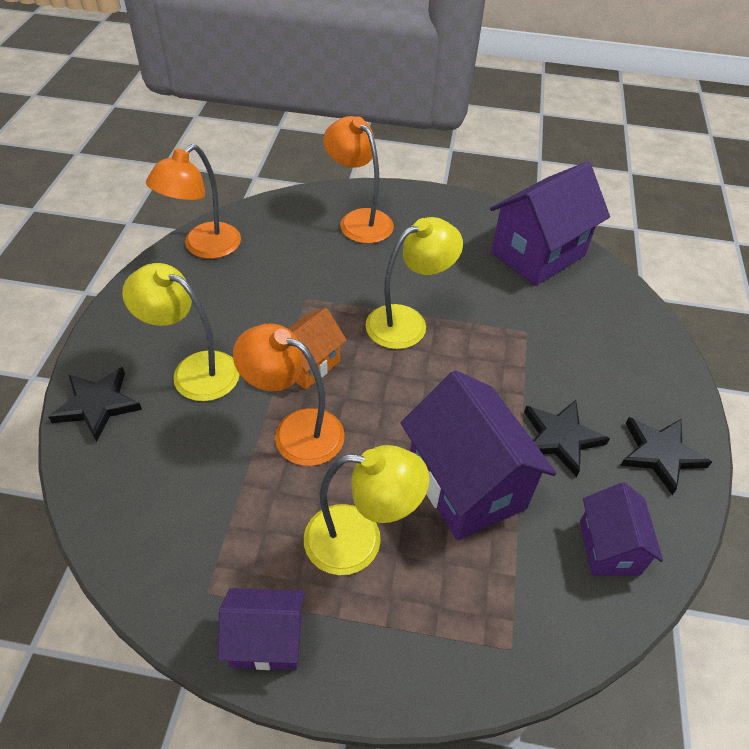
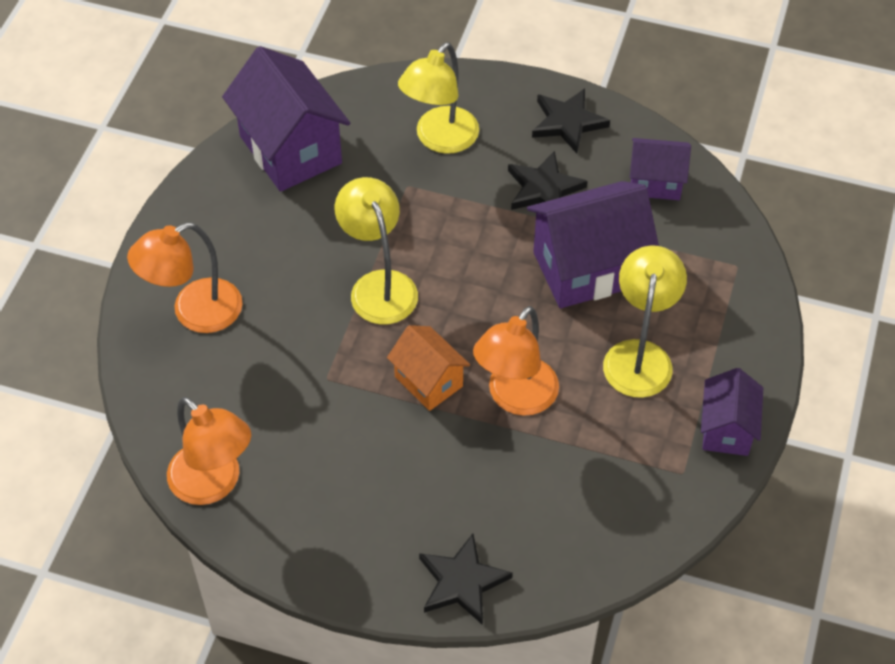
camera: 80 degrees left, 5 degrees up
(194, 370) = (423, 490): yellow lamp -> yellow lamp (439, 139)

